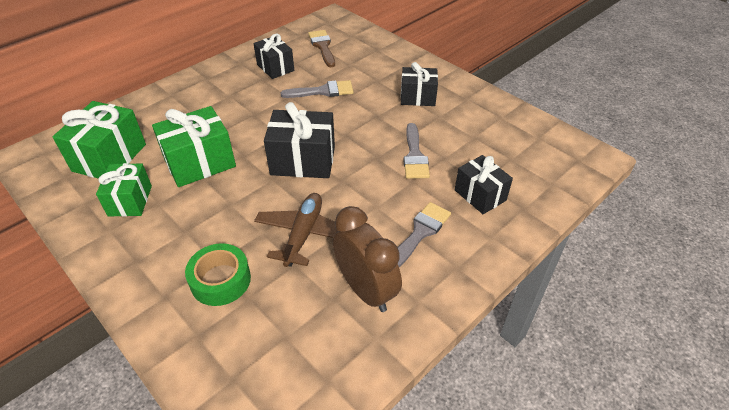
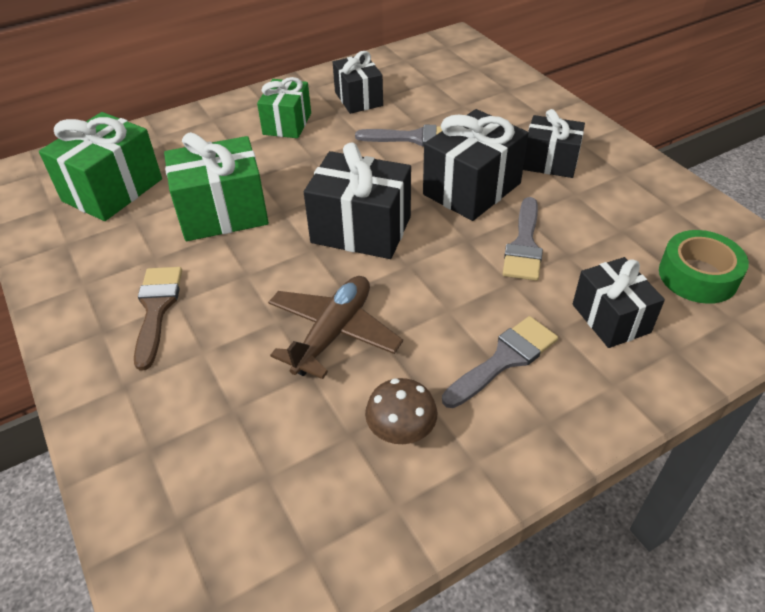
camera: 15 degrees right, 0 degrees up
(130, 201) = (120, 250): green gift -> green gift (287, 124)
(220, 280) = (203, 377): green tape -> green tape (698, 276)
(322, 47) = (431, 78): brown brush -> brown brush (156, 309)
(366, 290) = (401, 430): brown clock -> brown mushroom
(371, 122) = (472, 189): none -> black gift

